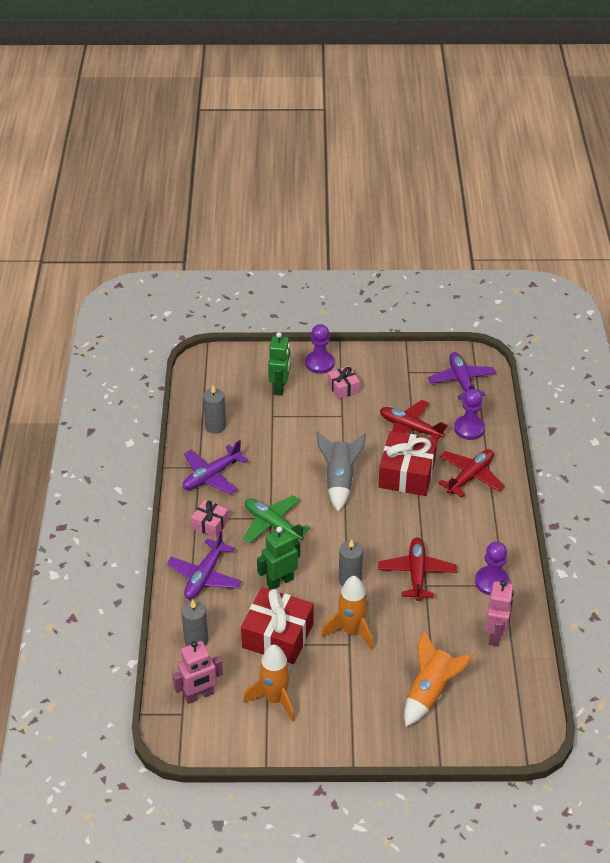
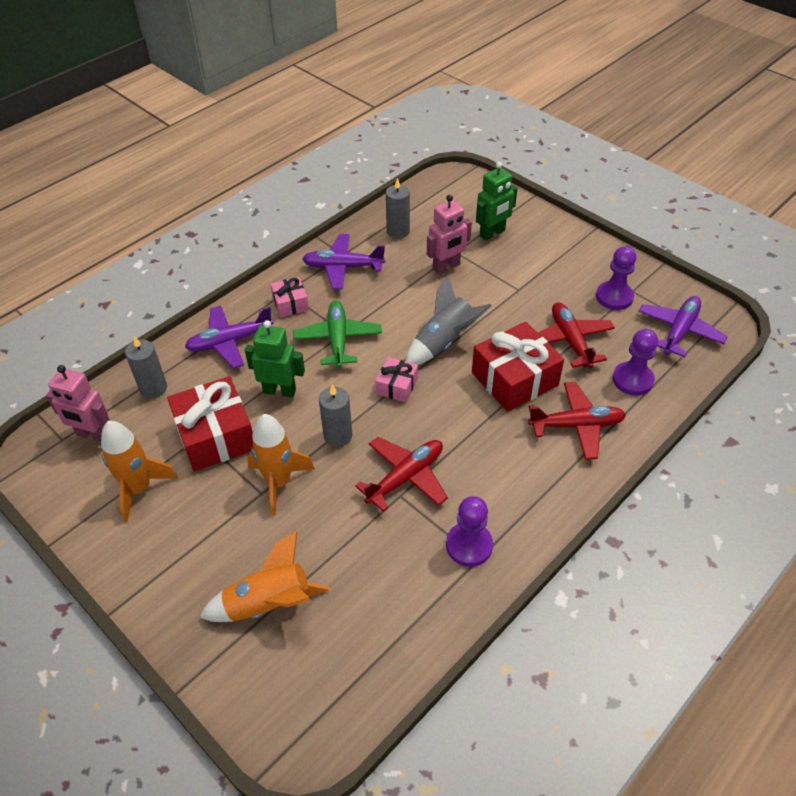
camera: 45 degrees right, 5 degrees up
(319, 363) = (554, 235): purple pawn -> purple pawn (614, 297)
(343, 388) = (550, 267): pink gift -> pink gift (397, 386)
(495, 635) = (404, 603): pink robot -> pink robot (446, 267)

